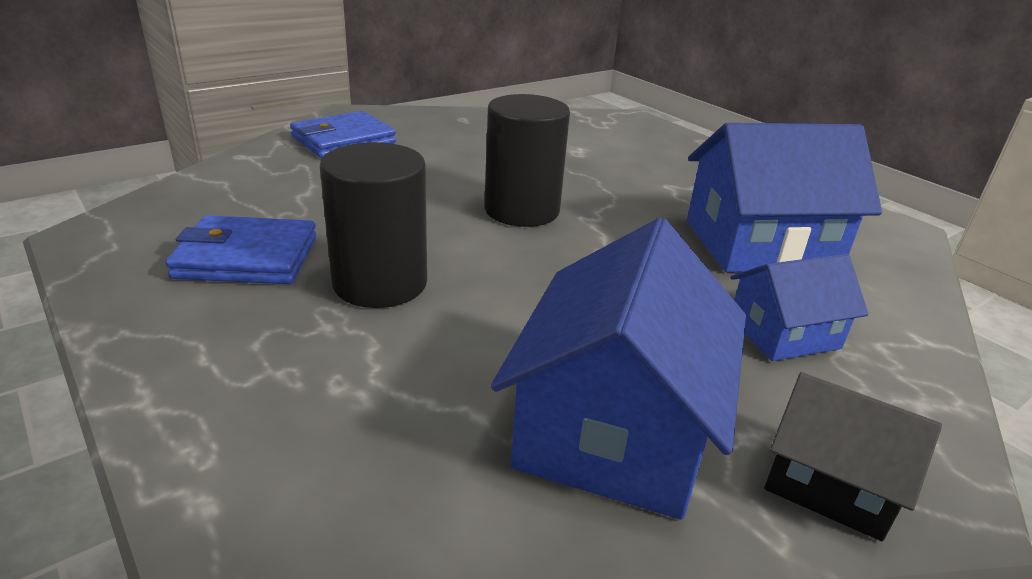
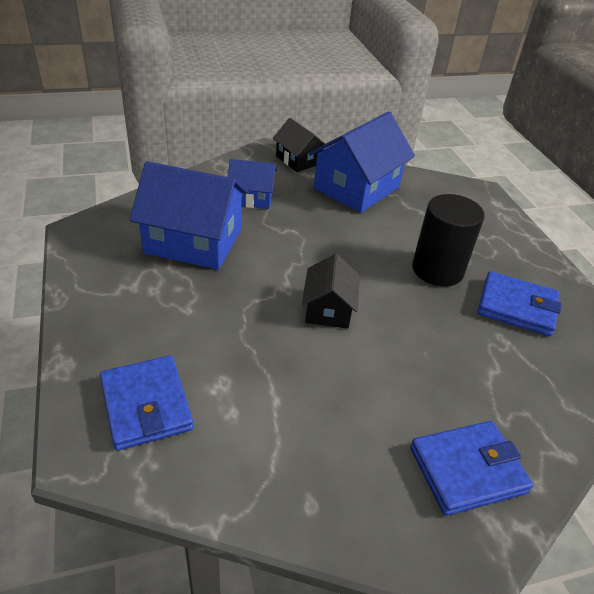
camera: 160 degrees left, 10 degrees up
(521, 210) = (328, 309): black cylinder -> black house
(620, 136) = (146, 405): none -> blue wallet

